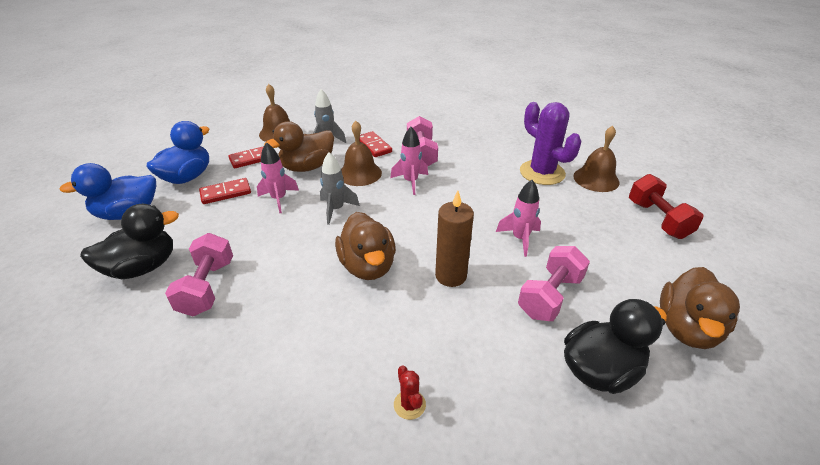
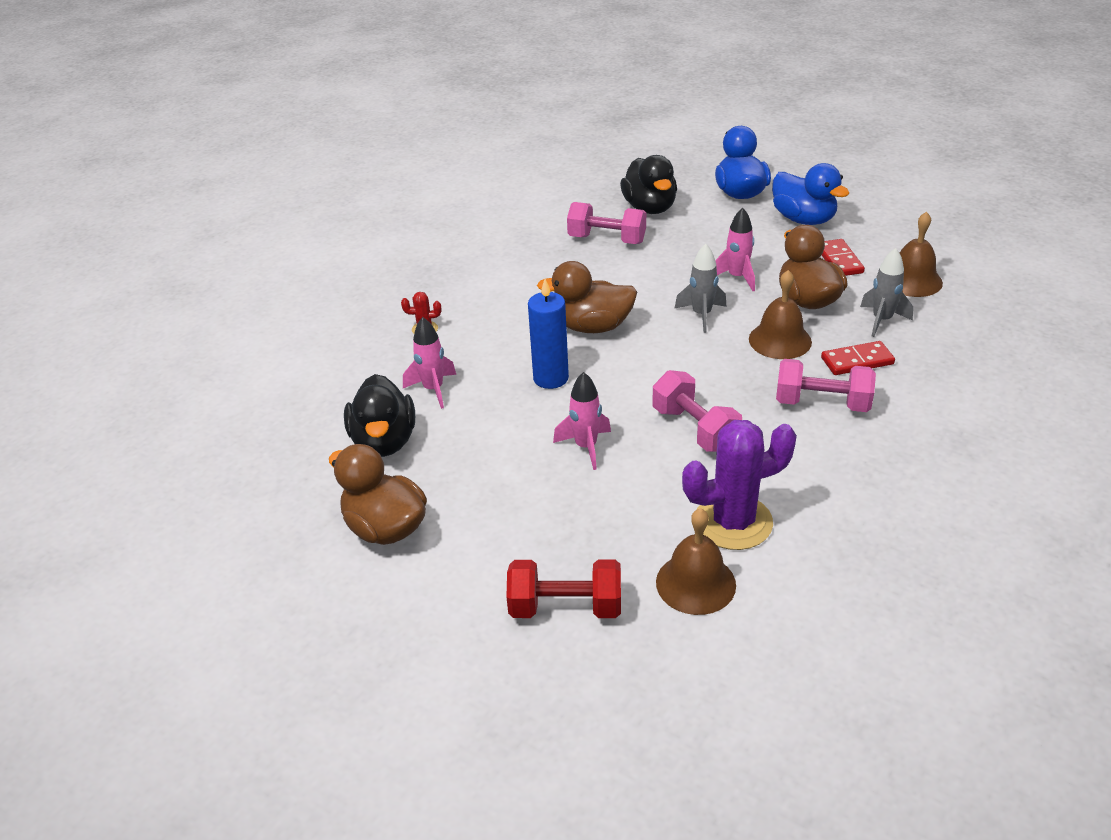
camera: 110 degrees right, 0 degrees up
(226, 193) = (761, 244): red domino -> none
(410, 182) = (746, 380): pink rocket -> pink rocket (433, 389)
(451, 276) = (551, 378): brown candle -> blue candle
(550, 296) = (485, 440): pink dumbbell -> pink dumbbell (695, 429)

